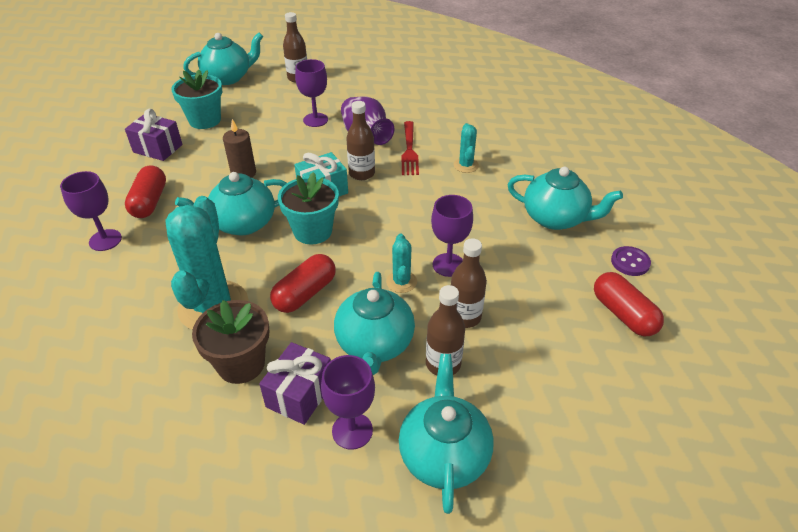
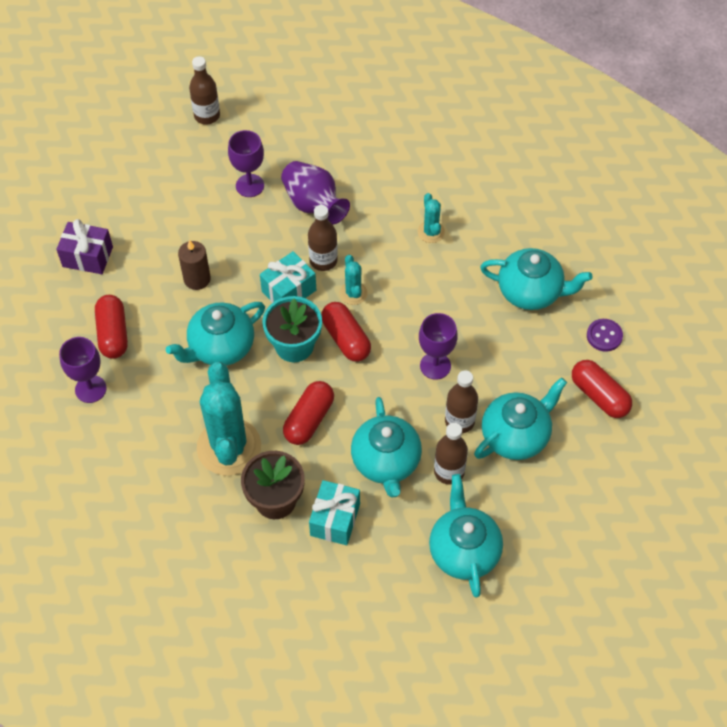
camera: 10 degrees left, 15 degrees up
(205, 120) = (122, 204): turquoise flower pot -> none
(228, 78) = (122, 127): turquoise teapot -> turquoise teapot (516, 435)
(300, 394) = (335, 519): purple gift -> turquoise gift
(352, 431) = (387, 544): purple goblet -> none
(364, 232) = (346, 339): none -> red capsule
(401, 282) = (395, 392): turquoise cactus -> turquoise cactus (353, 293)
(409, 150) = (366, 219): red fork -> none

